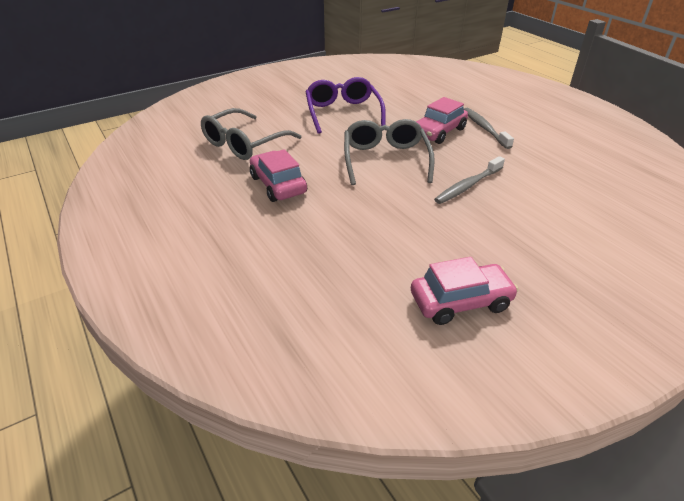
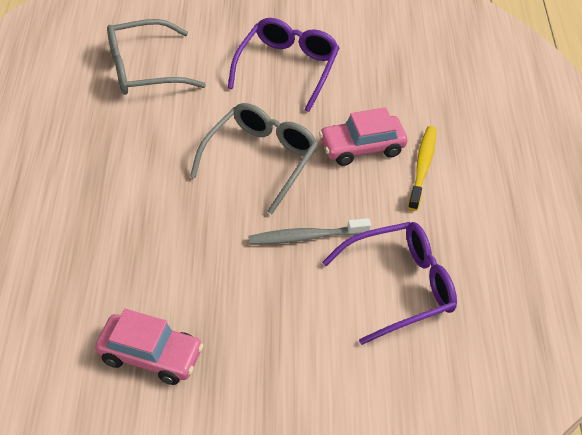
camera: 30 degrees right, 10 degrees up
(278, 185) = (125, 141): pink car -> none
(484, 128) = (422, 167): grey toothbrush -> yellow toothbrush
(556, 186) = (400, 287): none -> purple glasses

